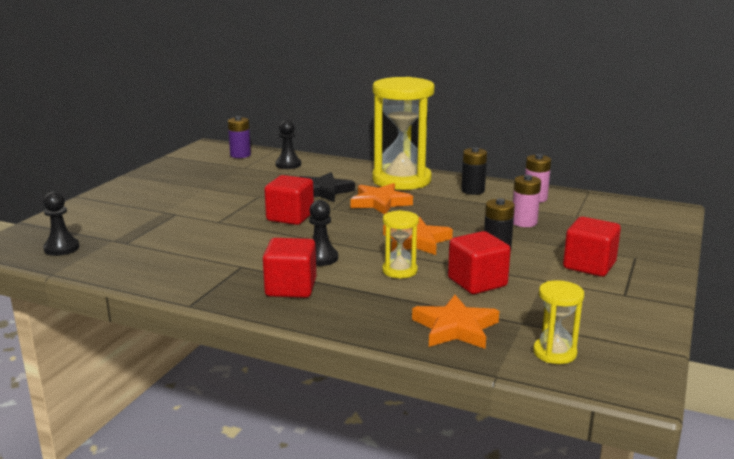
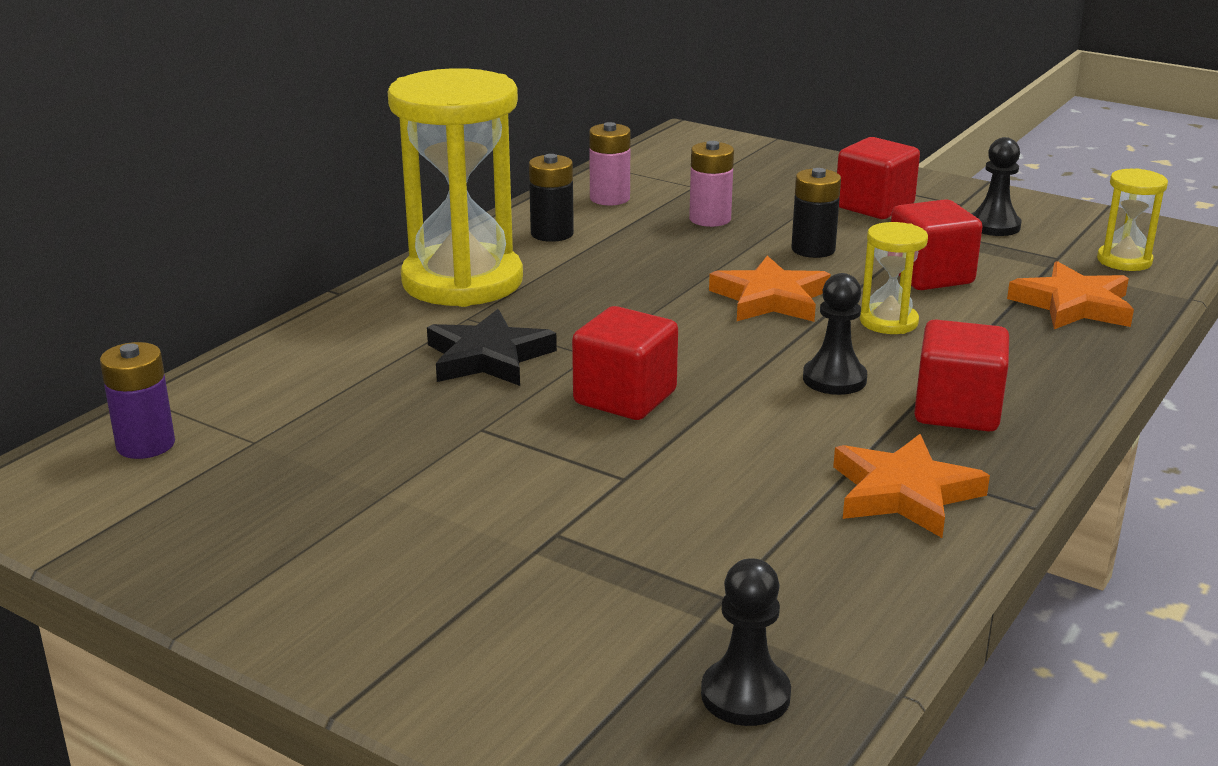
camera: 80 degrees left, 5 degrees up
(288, 165) = (278, 386): black pawn -> black pawn (994, 226)
(380, 202) = (578, 310): orange star -> orange star (904, 493)

